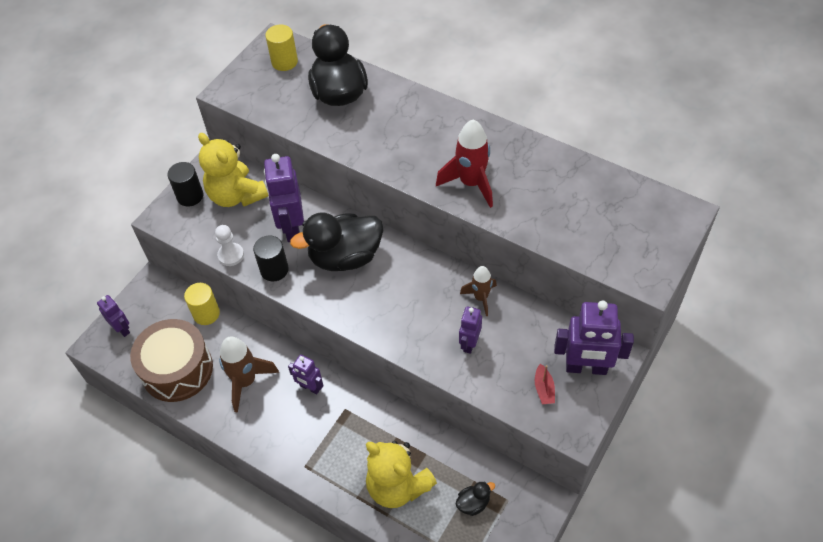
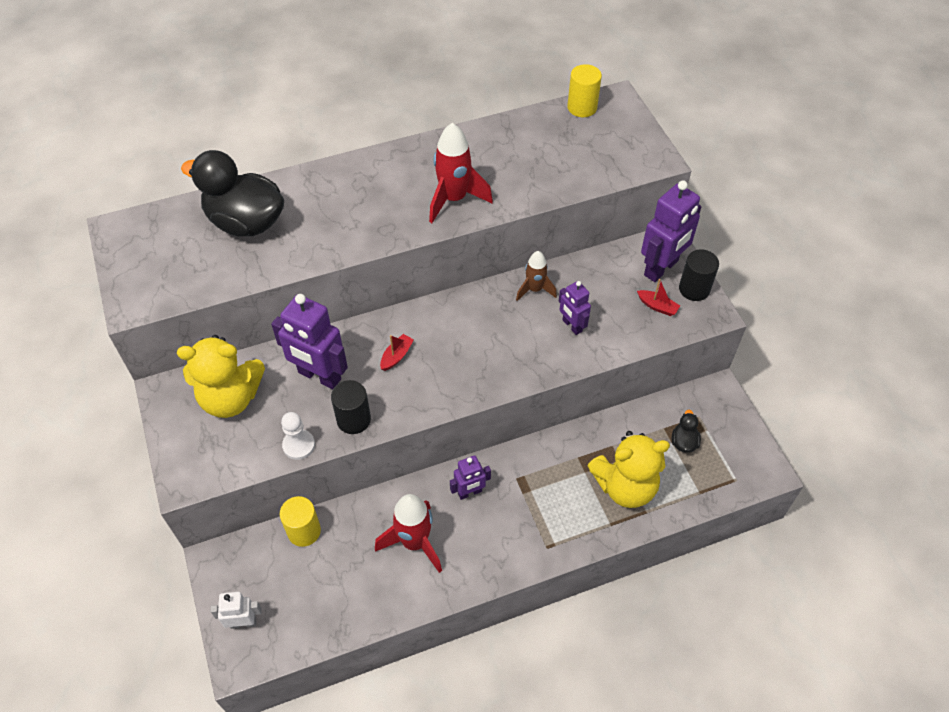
camera: 55 degrees left, 0 degrees up
(122, 329) = (243, 622): purple robot -> white robot
(177, 369) = (344, 597): brown drum -> none
(190, 196) = (186, 438): black cylinder -> black cylinder (694, 289)
(246, 381) = (414, 542): brown rocket -> red rocket
(284, 62) = (154, 237): yellow cylinder -> yellow cylinder (582, 107)
(345, 257) = (396, 356): black duck -> red boat

